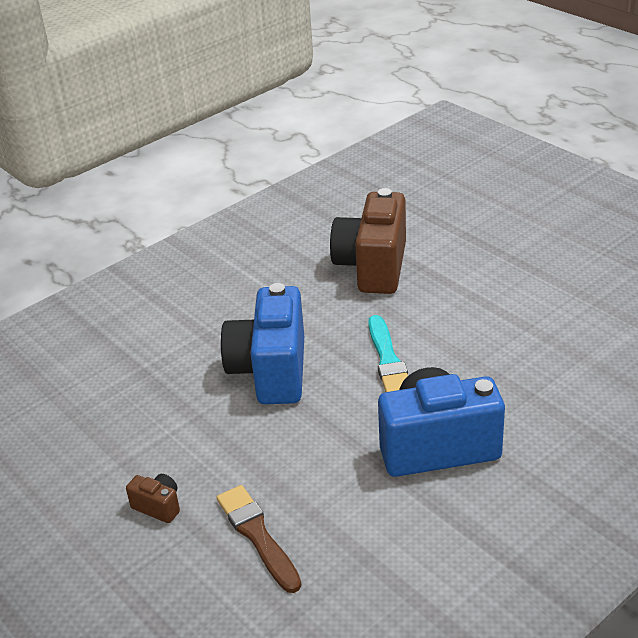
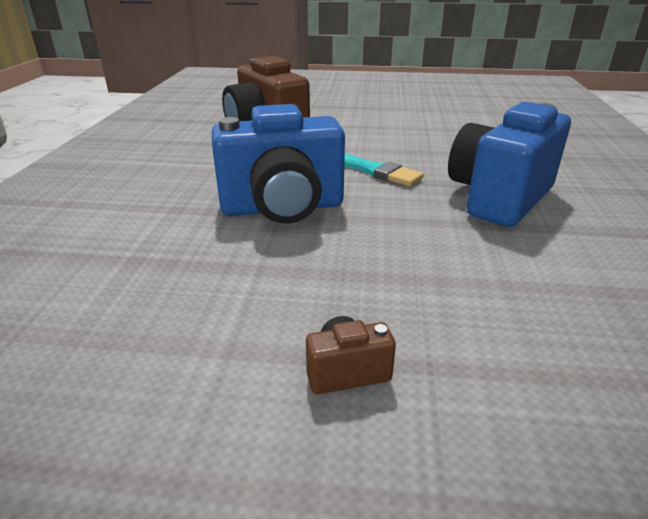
camera: 45 degrees left, 5 degrees down
(257, 535) = (498, 331): brown brush -> none
(271, 371) = (283, 208): blue camera -> blue camera turned 60 degrees counterclockwise

